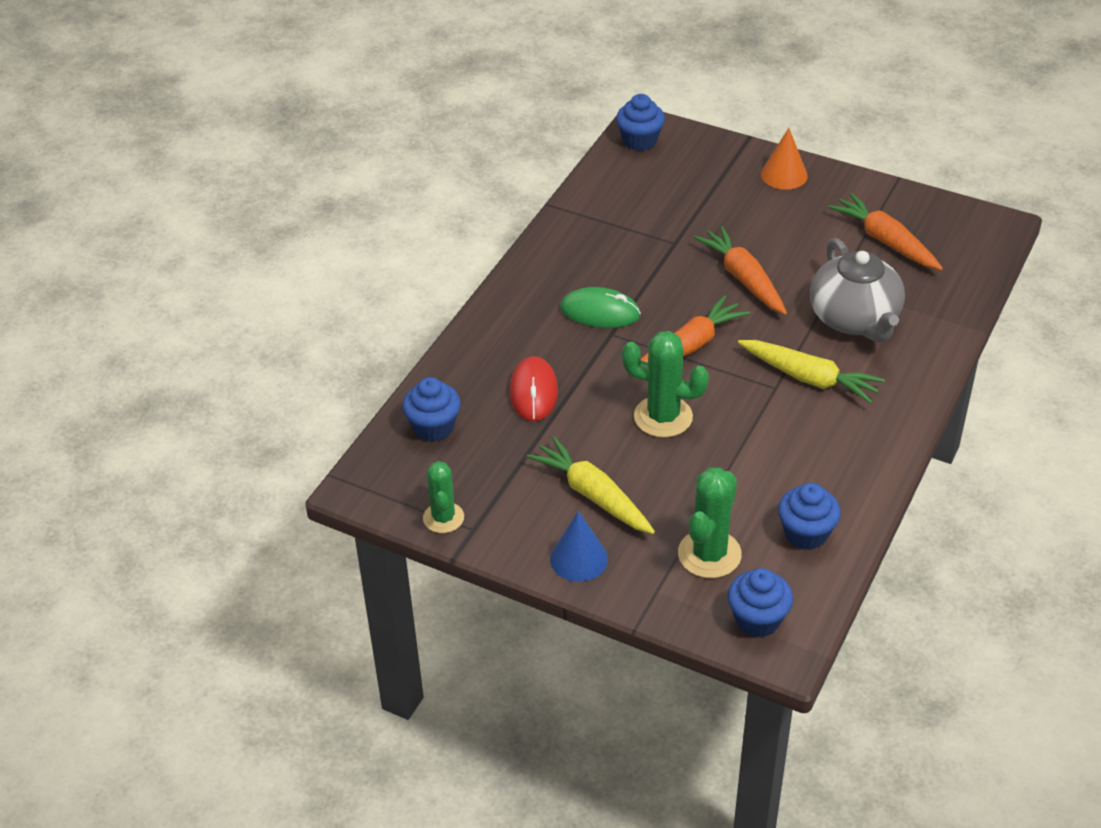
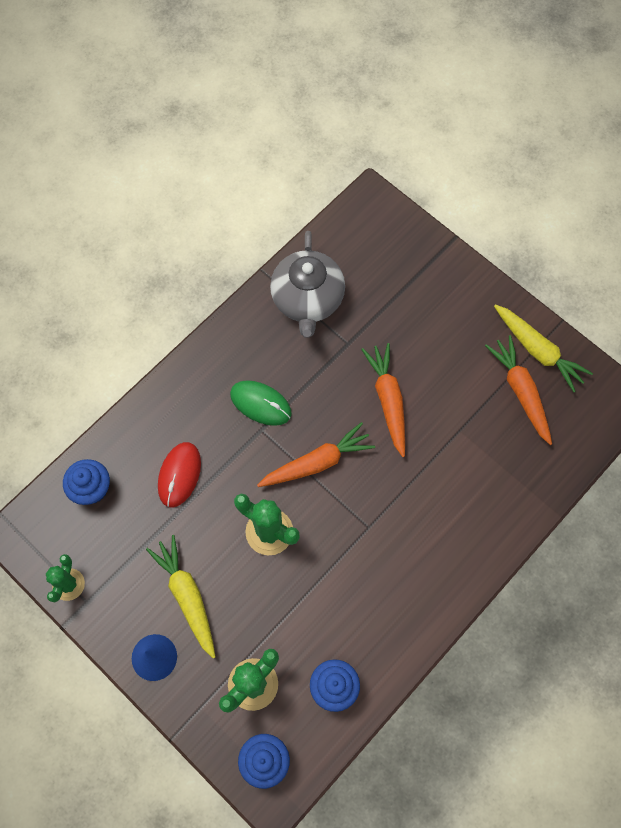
camera: 15 degrees right, 25 degrees up
(640, 141) = (362, 217): blue cupcake -> none
(784, 175) = (466, 291): orange cone -> none
(809, 378) = (399, 525): yellow carrot -> yellow carrot (537, 350)
(854, 319) = (460, 472): grey teapot -> grey teapot (307, 299)

